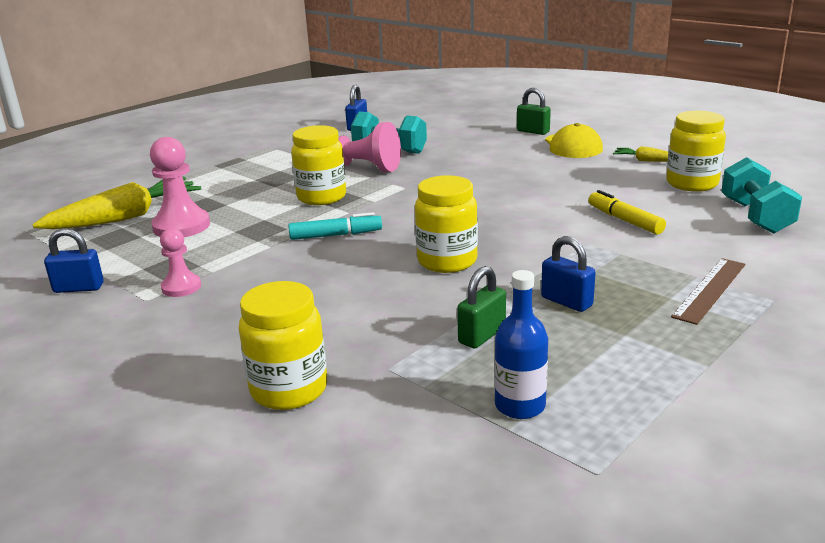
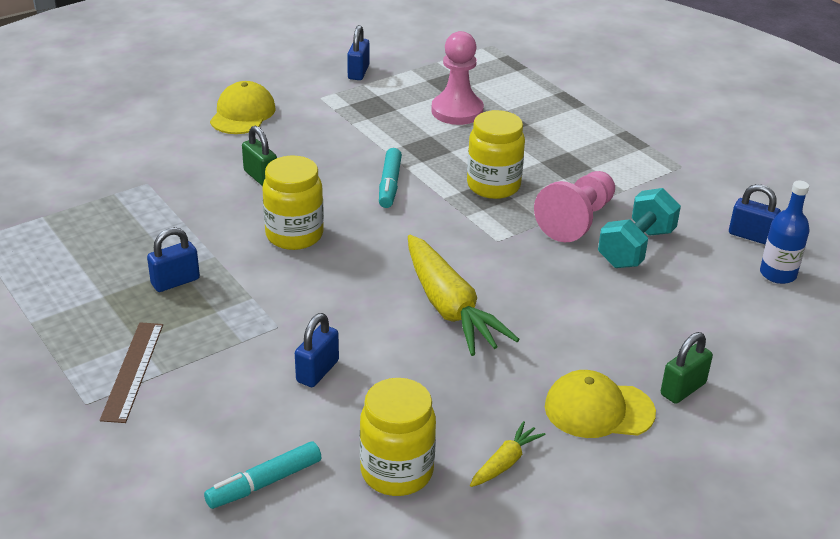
camera: 100 degrees right, 10 degrees up
(126, 217) = (493, 86): yellow carrot -> yellow carrot (449, 308)
(181, 287) = (331, 110): pink pawn -> none
(192, 341) = (243, 114): none -> yellow cap
(289, 390) = (153, 145): yellow jar -> none
(482, 335) = (157, 228): green padlock -> green padlock (260, 177)
(520, 405) = (61, 226): blue bottle -> blue bottle (778, 274)
(624, 220) = (317, 371): yellow marker -> blue padlock
(709, 290) = (133, 371): brown ruler -> brown ruler turned 45 degrees clockwise
(755, 216) = (264, 483): turquoise dumbbell -> turquoise marker

